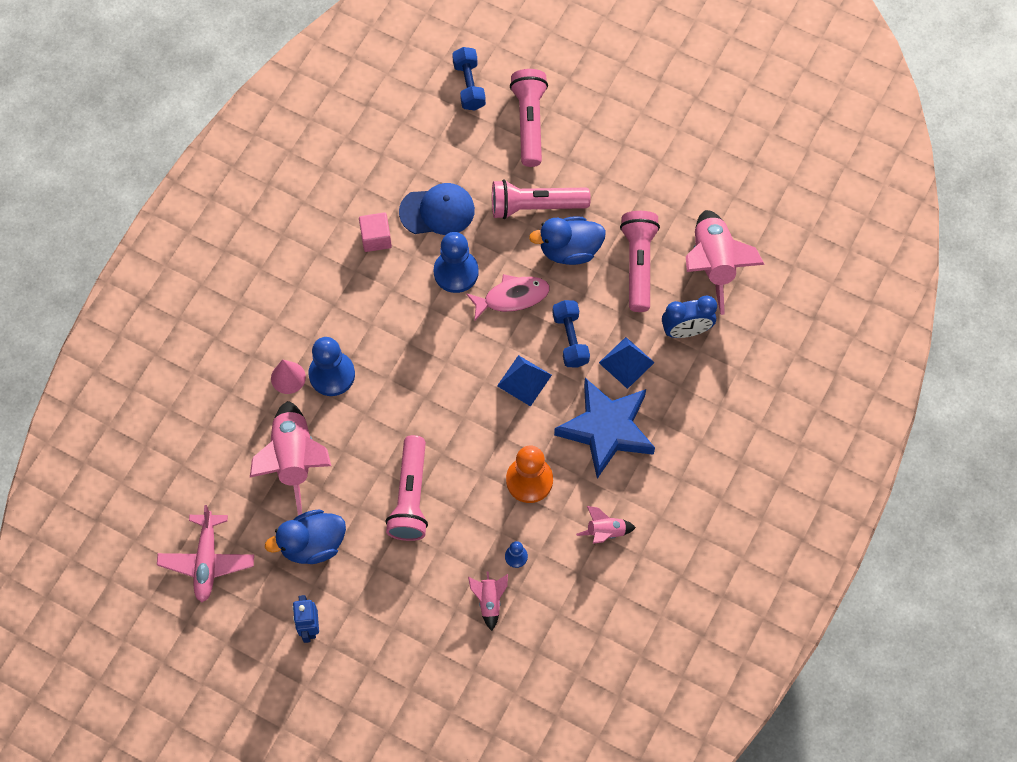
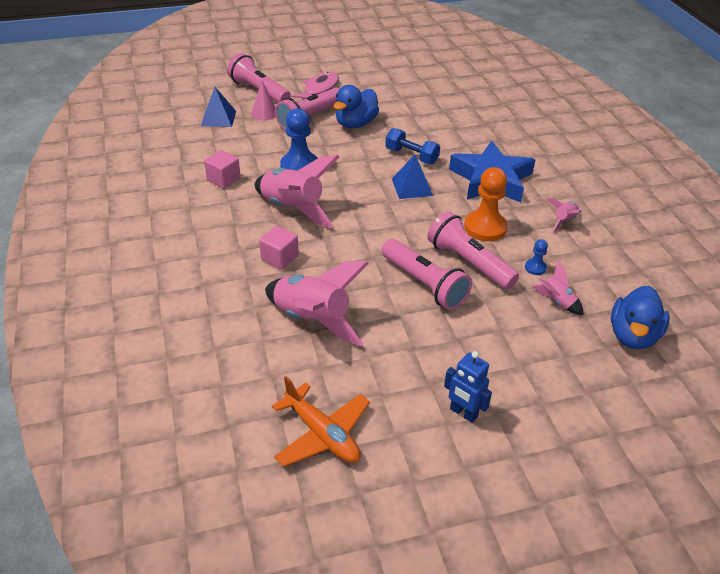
camera: 45 degrees left, 25 degrees down
(207, 560) = (322, 434): pink plane -> orange plane
(288, 377) = (247, 279): pink cone -> pink cone (264, 113)
(312, 544) = (394, 359): blue duck -> blue duck (632, 335)
(332, 374) = (279, 258): blue pawn -> pink cube
(437, 211) = (250, 148): blue cap -> none
(469, 85) = (201, 94): blue dumbbell -> none
(512, 297) = (350, 158): pink fish -> pink fish (319, 89)
(626, 362) = (457, 148): blue pyramid -> blue pyramid (218, 118)
(638, 264) = (402, 110): pink flashlight -> pink flashlight (468, 262)
(686, 331) = (467, 120): blue clock -> none
(713, 264) = (441, 91): pink rocket -> pink rocket (293, 209)

